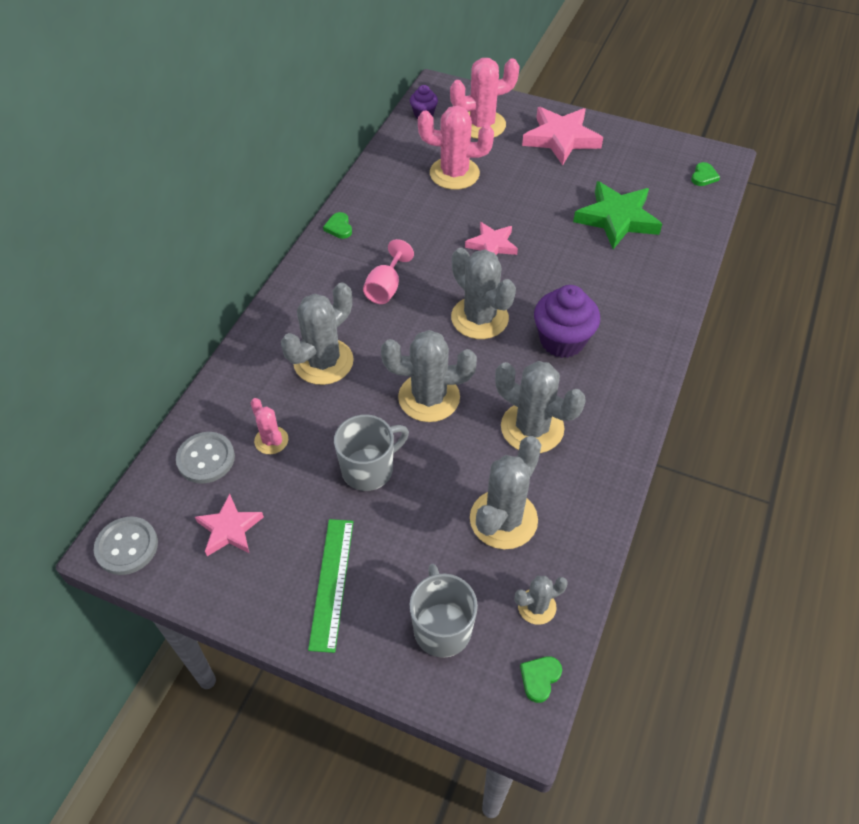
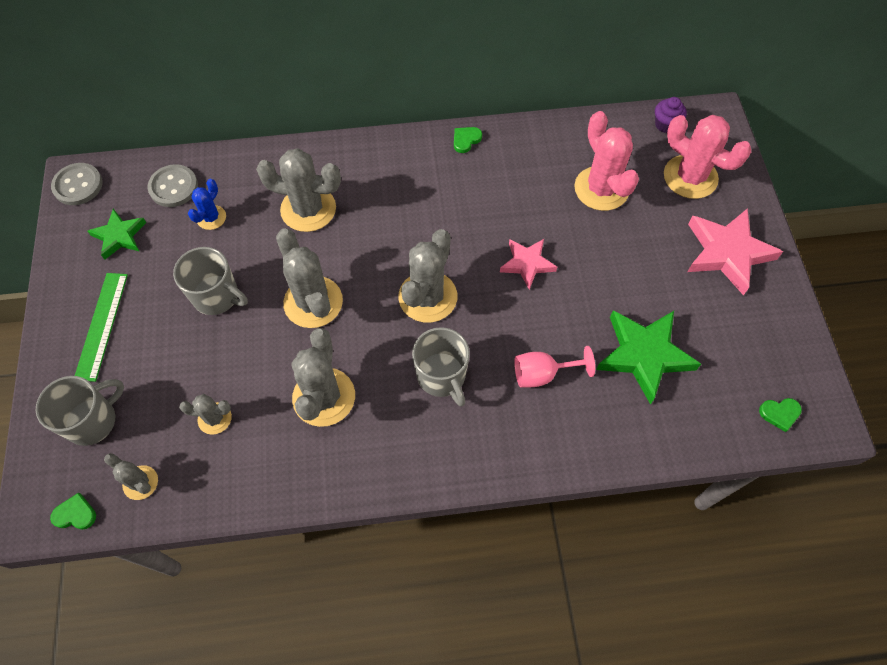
camera: 60 degrees right, 10 degrees up
(229, 529) = (119, 236): pink star -> green star
(271, 440) = (211, 217): pink cactus -> blue cactus
(331, 583) = (101, 325): green ruler -> green ruler turned 60 degrees counterclockwise
(386, 287) = (418, 209): pink goblet -> pink goblet (542, 374)
(503, 519) = (214, 418): grey cactus -> grey cactus, size x0.53
(562, 341) = (442, 377): purple cupcake -> grey mug

